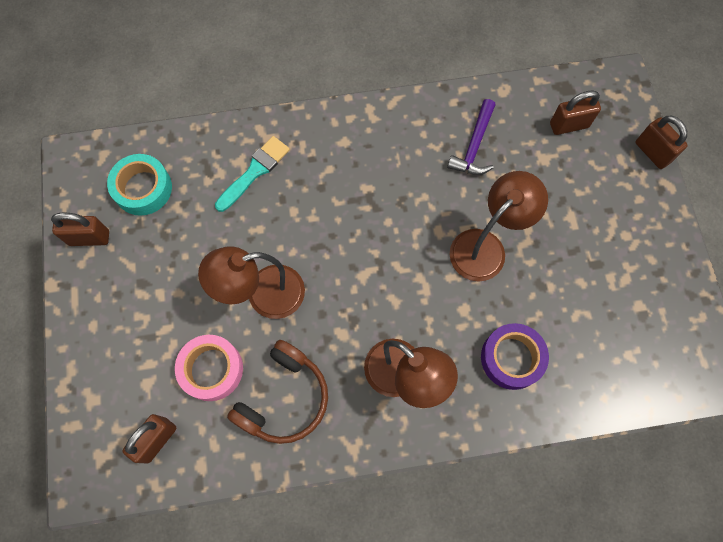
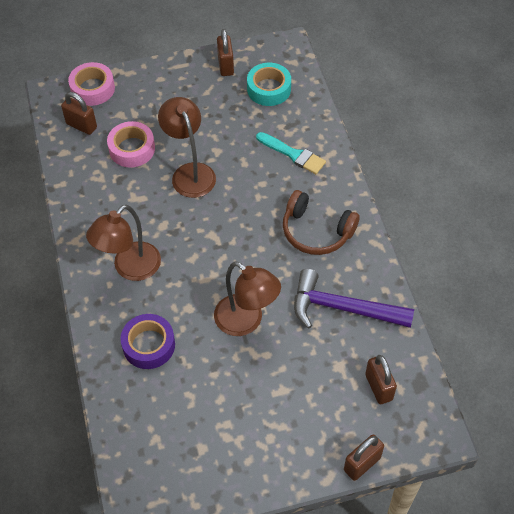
camera: 85 degrees right, 15 degrees down
(89, 423) = (93, 89): none -> pink tape
(284, 398) = (112, 194): brown headphones -> brown headphones (316, 231)
(474, 146) = (342, 308): purple hammer -> purple hammer, size x1.57

